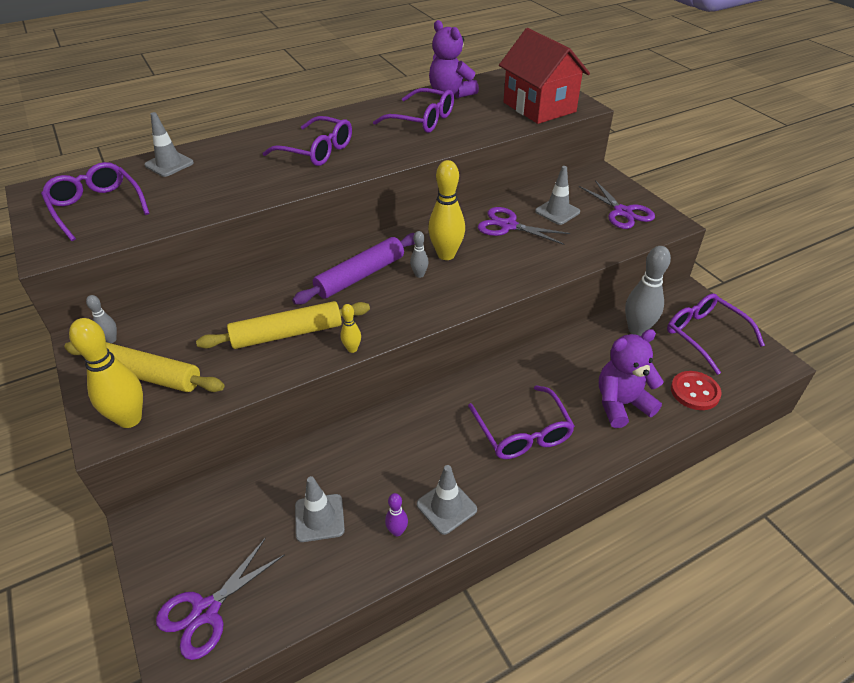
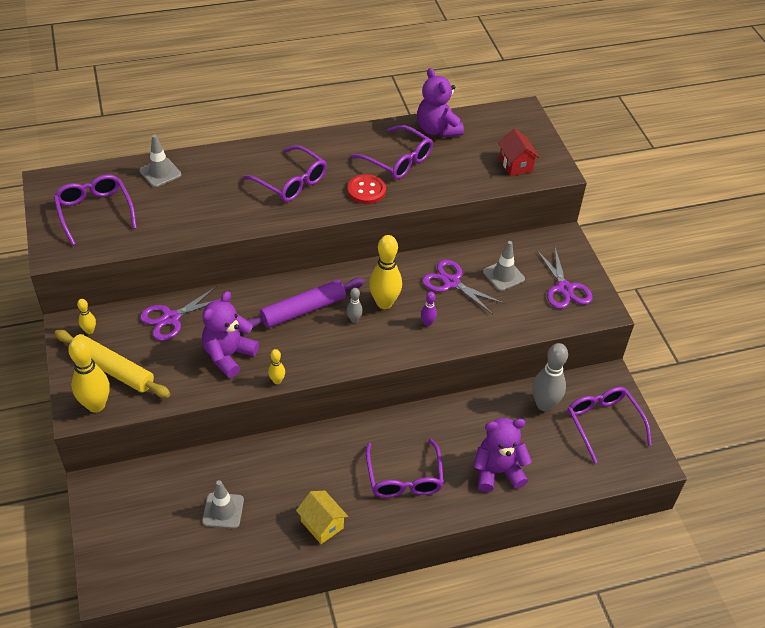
camera: 10 degrees right, 5 degrees up
(111, 340) = (89, 331): grey bowling pin -> yellow bowling pin
(206, 611) = (128, 559): purple scissors -> purple scissors (171, 318)
(287, 334) = (228, 355): yellow rolling pin -> purple teddy bear
(397, 531) = (278, 534): purple bowling pin -> purple bowling pin (427, 323)
(446, 507) = (322, 524): grey traffic cone -> yellow house
(539, 107) = (515, 164): red house -> red house, size x0.52
(694, 392) = (566, 474): red button -> red button (366, 190)

